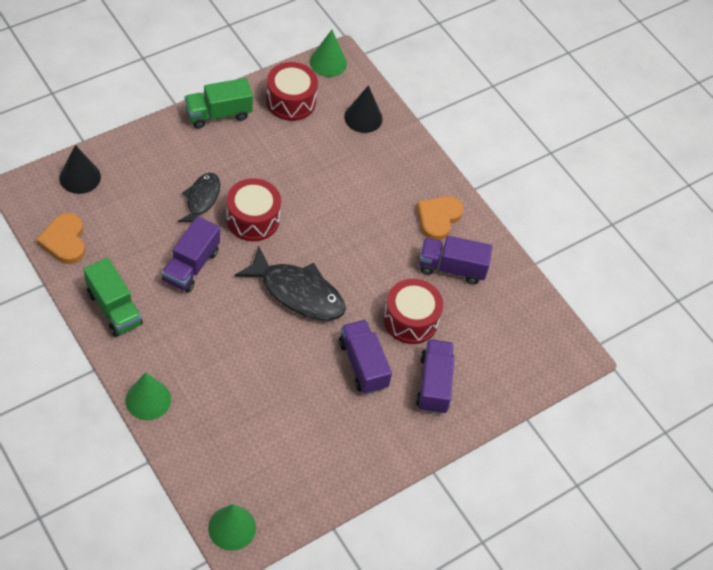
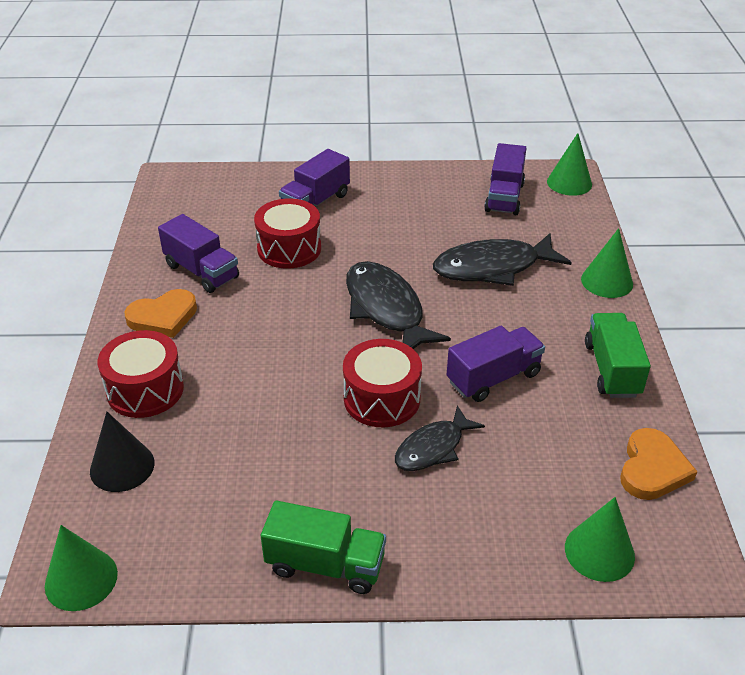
camera: 140 degrees left, 15 degrees down
(80, 177) = (599, 551): black cone -> green cone
(244, 373) = (492, 268): none -> black fish
(291, 101) = (199, 537): red drum -> red drum (145, 390)
(363, 365) = (369, 235): purple truck -> purple truck (504, 197)

